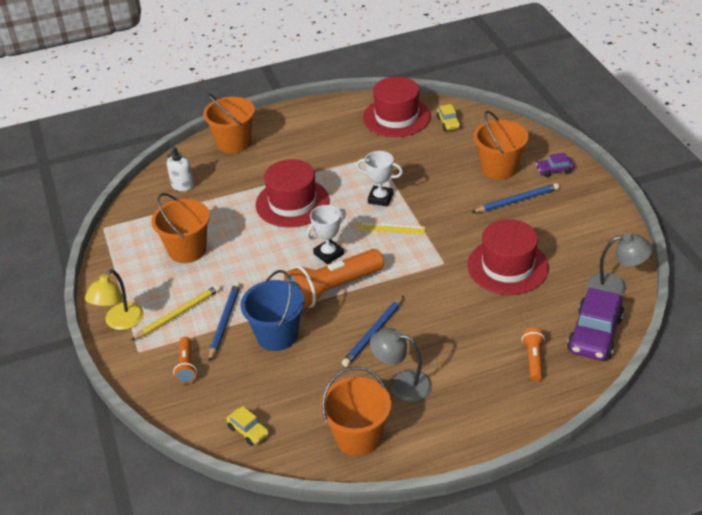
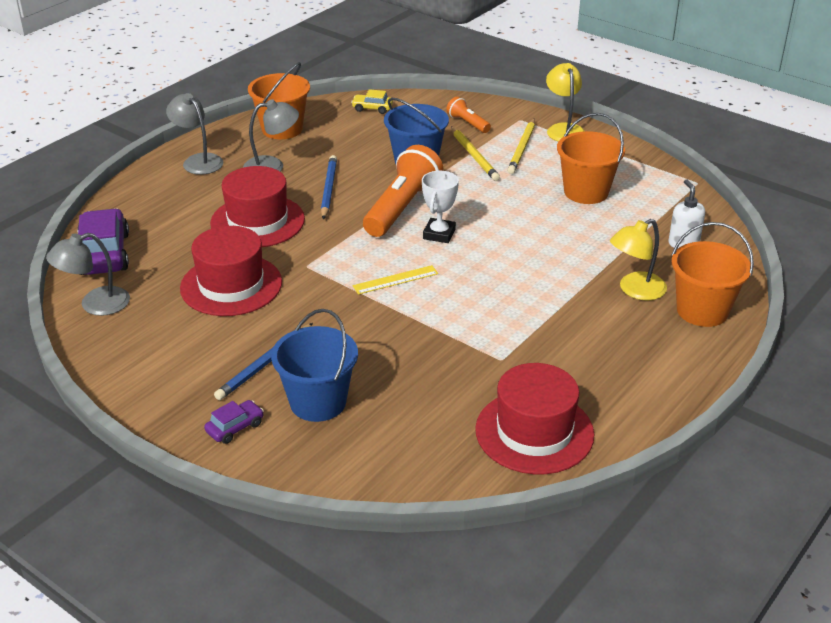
camera: 145 degrees right, 5 degrees down
(224, 322) = (474, 156): blue pencil -> yellow pencil
(253, 167) = (635, 290): none -> yellow lamp
(292, 203) = (537, 268): red hat -> red hat (257, 221)
(380, 198) = (440, 307): white trophy -> none
(448, 123) = (447, 451): yellow car -> none
(466, 422) = (198, 161): none -> grey lamp
(499, 168) = (318, 402): orange bucket -> blue bucket
(533, 359) = (159, 216): orange flashlight -> none

